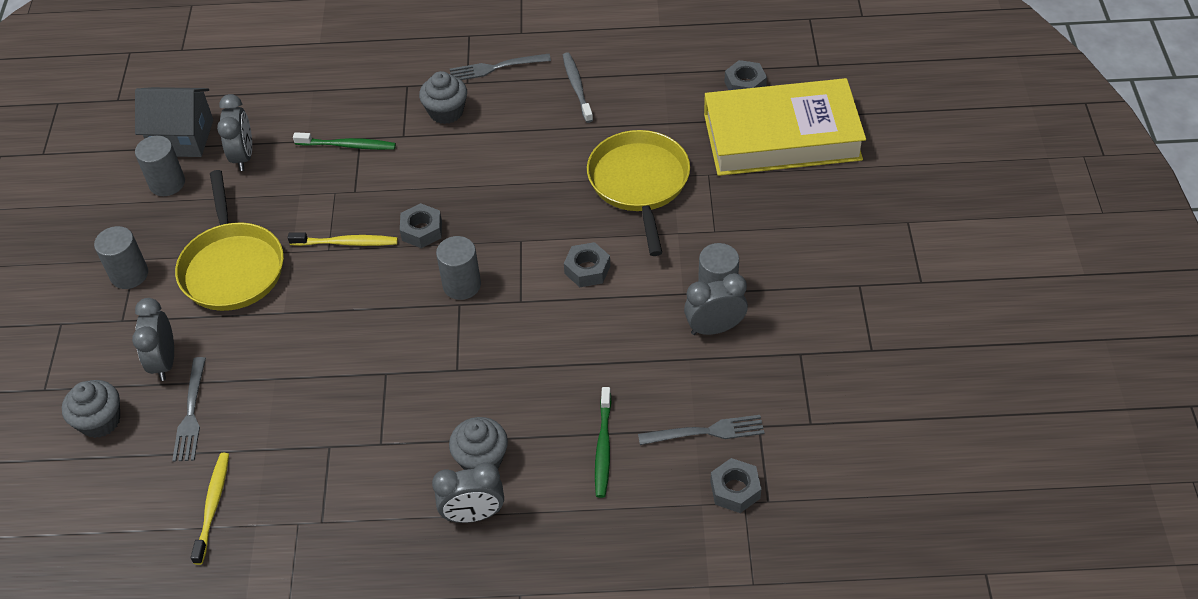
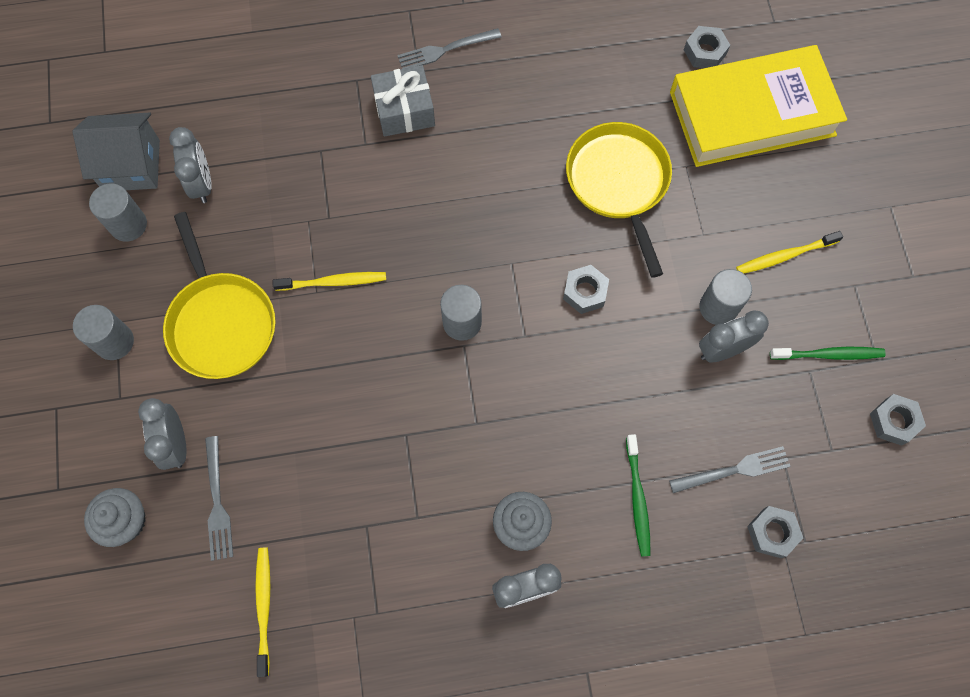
camera: 10 degrees left, 20 degrees up
(348, 145) = (310, 161): green toothbrush -> green toothbrush (829, 354)
(422, 230) = (408, 260): grey nut -> grey nut (893, 421)
(446, 112) = (404, 110): grey cupcake -> grey gift
(577, 87) = (534, 67): grey toothbrush -> none
(792, 255) = (784, 256): none -> yellow toothbrush

